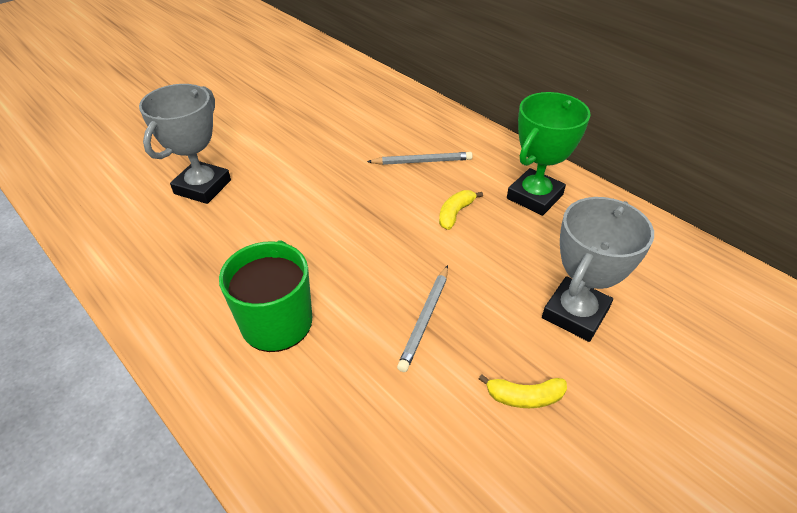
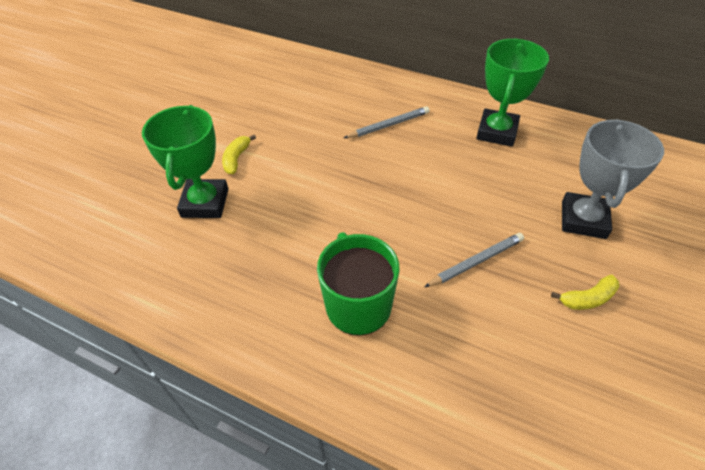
camera: 20 degrees left, 5 degrees up
(202, 187) = (205, 203): grey trophy -> green trophy
(424, 319) = (476, 262): grey pencil -> grey pencil turned 120 degrees counterclockwise
(455, 213) = (444, 164): yellow banana -> yellow banana (236, 159)

